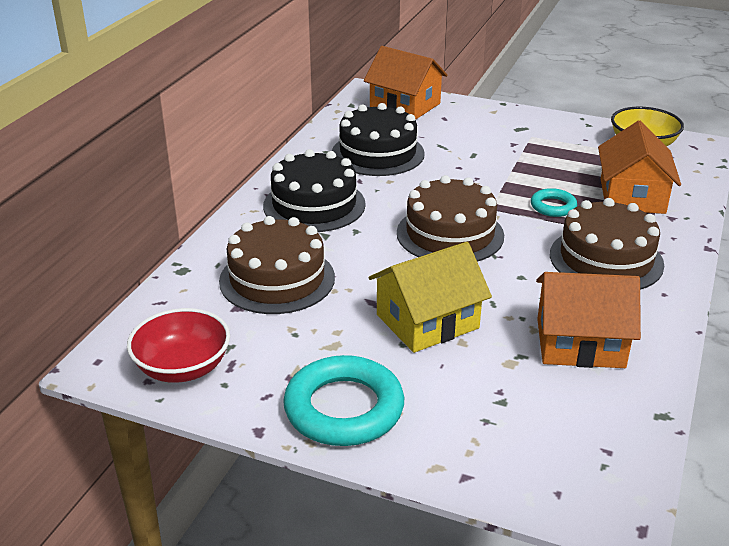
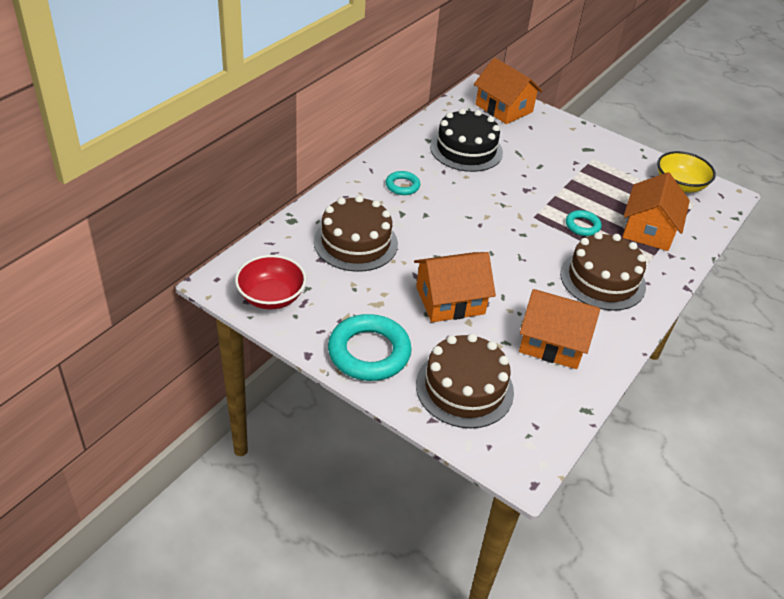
camera: 10 degrees right, 10 degrees up
(314, 205) = (402, 186): black cake -> turquoise ring
(427, 321) = (450, 300): yellow house -> orange house
(450, 234) = (494, 233): brown cake -> brown cake (464, 388)

